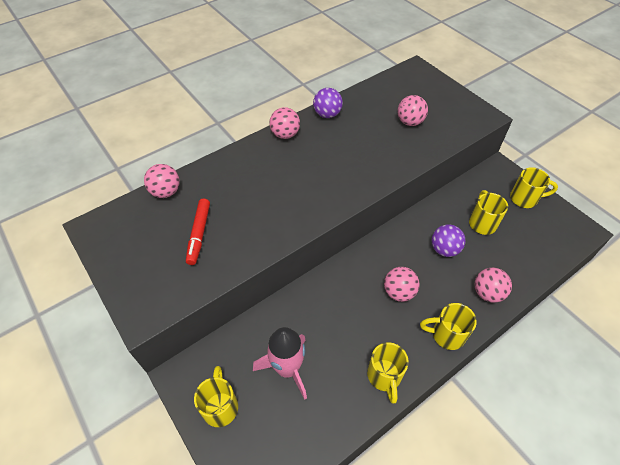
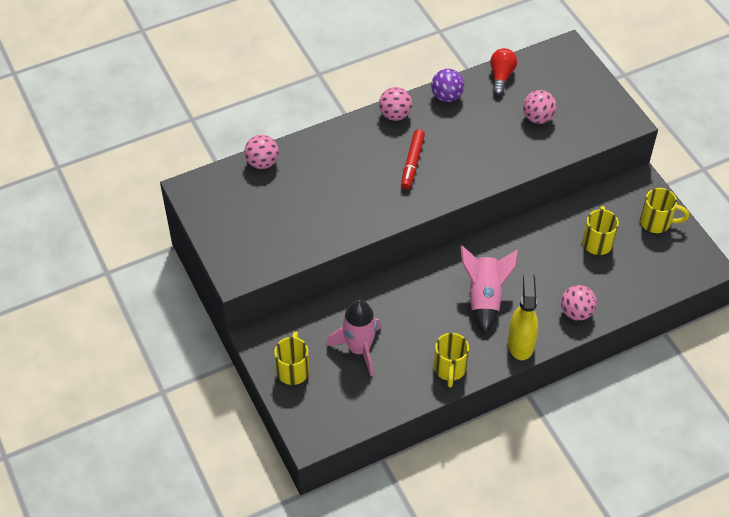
camera: 10 degrees right, 0 degrees up
(199, 234) = (292, 210): red marker -> red marker (412, 163)
(369, 94) = (501, 77): none -> red light bulb
(398, 292) = (484, 298): pink ball -> pink rocket
(444, 249) = (546, 263): purple ball -> none
(446, 335) = (521, 343): yellow mug -> yellow spray bottle

